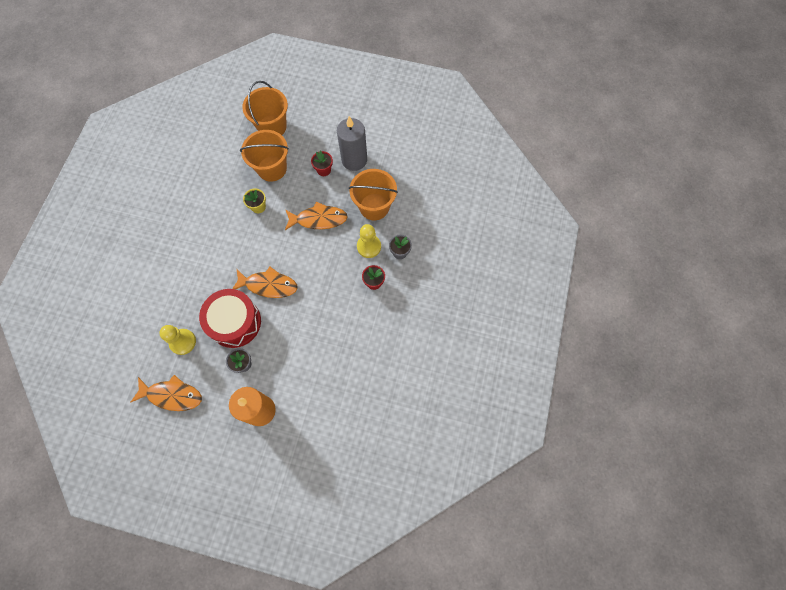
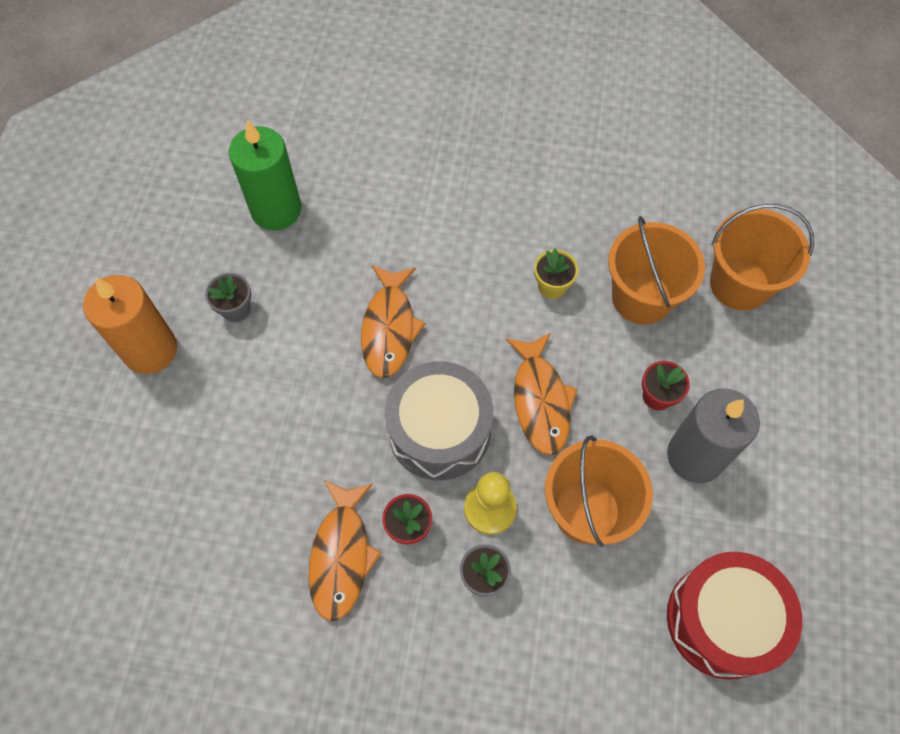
camera: 85 degrees right, 5 degrees down
(172, 395) = (183, 211): orange fish -> orange fish (341, 555)
(183, 342) = (276, 210): yellow pawn -> green candle
(235, 322) = (314, 283): red drum -> red drum (723, 620)
(328, 265) = (439, 430): none -> grey drum

